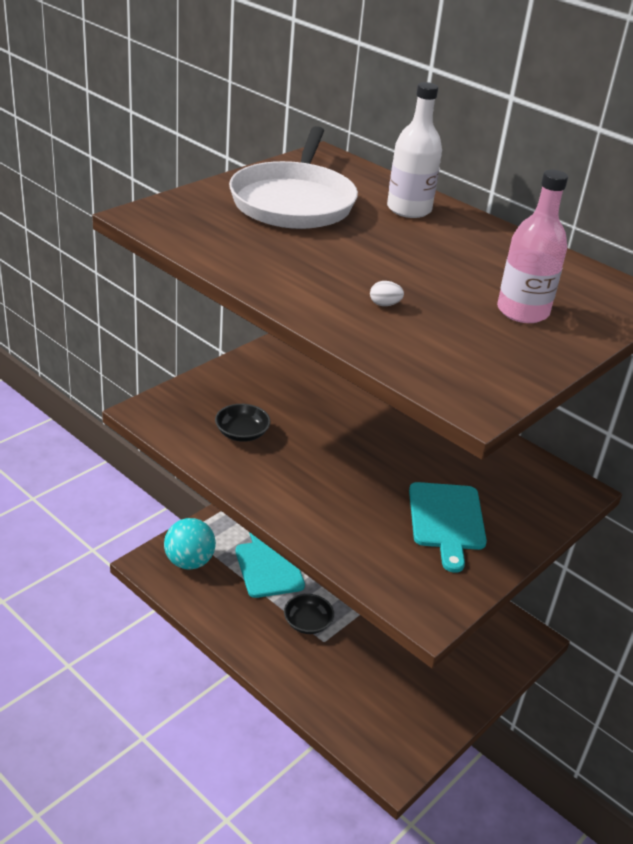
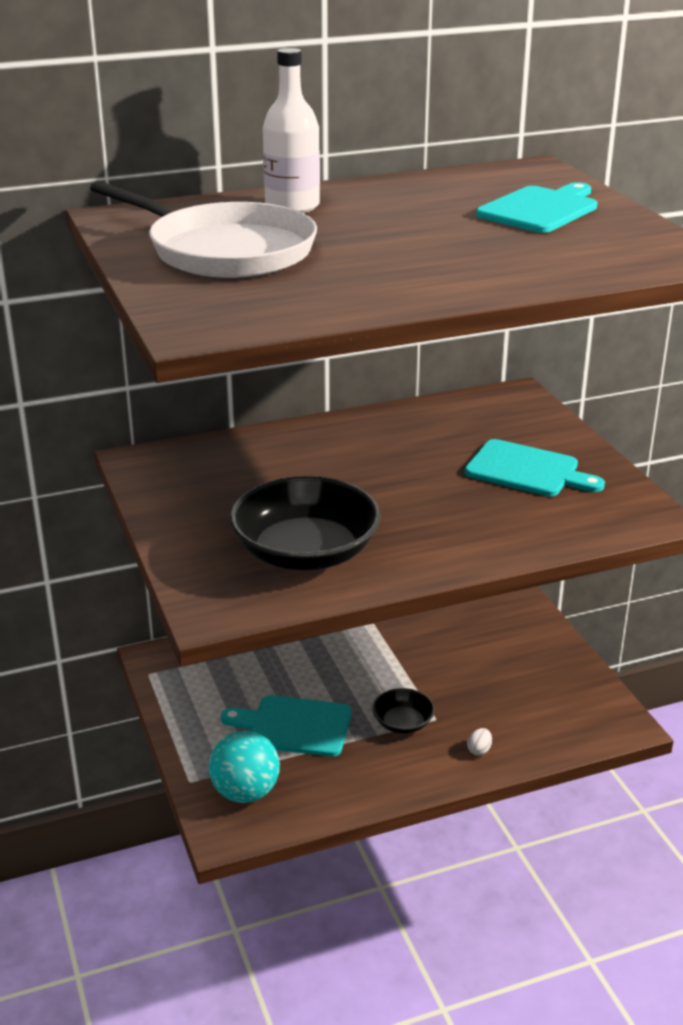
camera: 60 degrees left, 5 degrees down
(242, 433) = (305, 553): black bowl -> black bowl, size x2.05
(384, 304) = (497, 256): white egg -> white egg (479, 750)
(522, 311) = (540, 209): pink bottle -> turquoise cutting board

